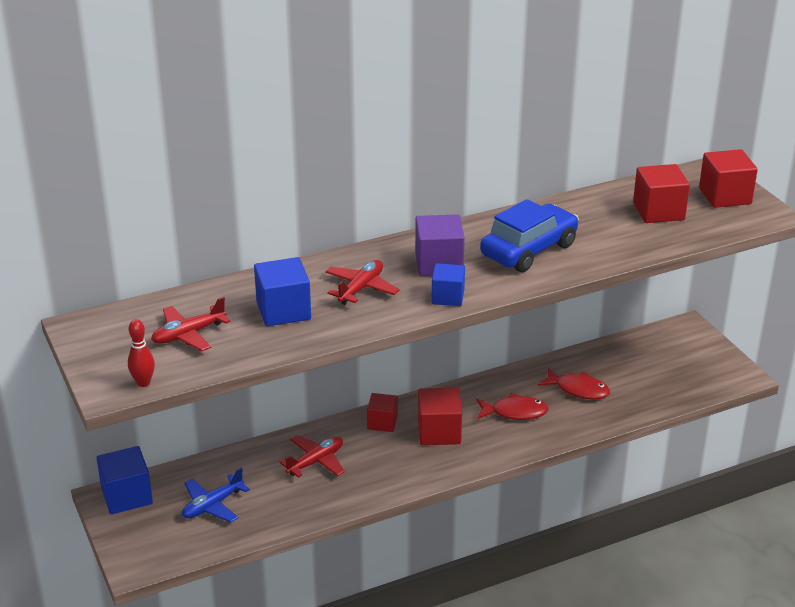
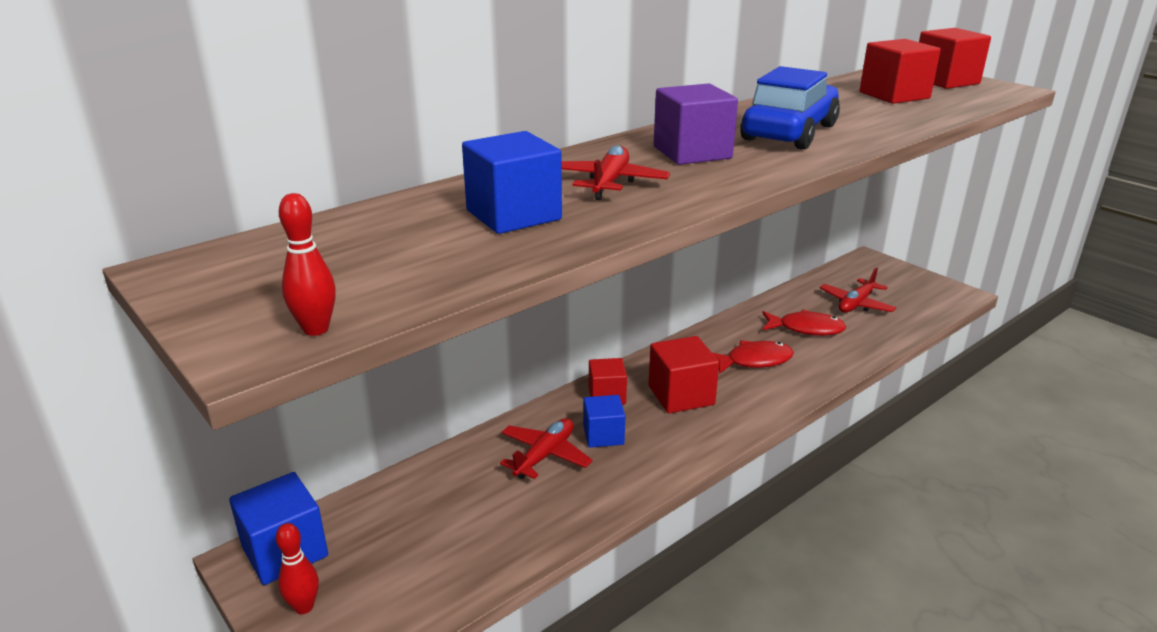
camera: 15 degrees left, 5 degrees down
(131, 531) = (304, 607): none -> red bowling pin
(188, 334) = (375, 257): red plane -> red plane (856, 304)
(212, 505) = (421, 541): blue plane -> none
(448, 297) = (734, 179): blue cube -> blue cube (603, 435)

